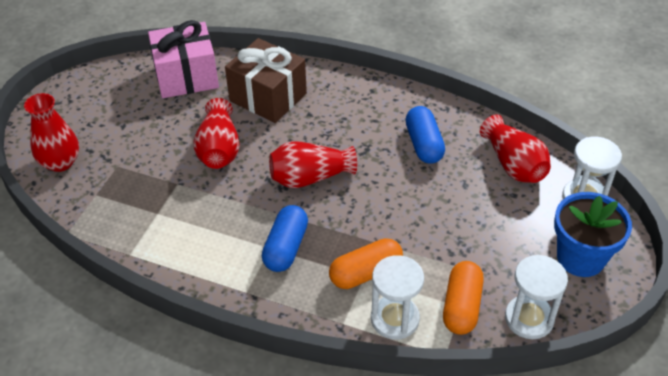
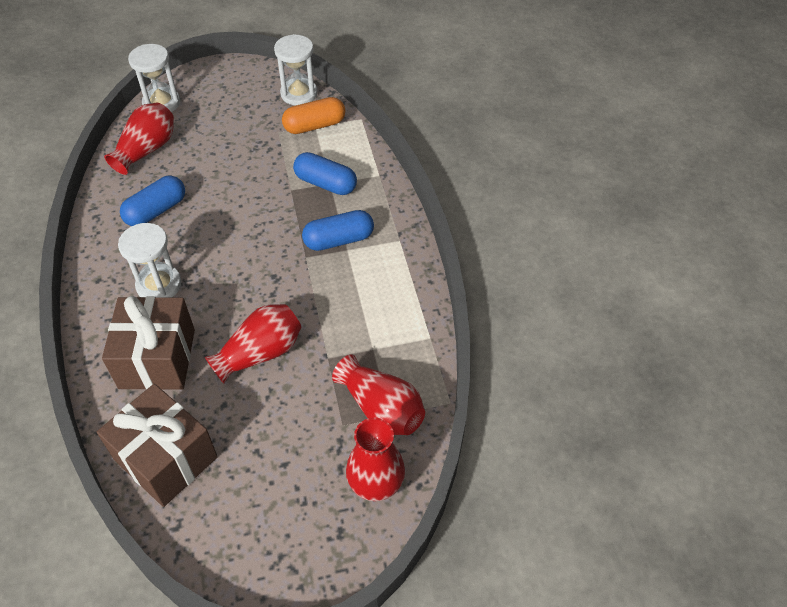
camera: 125 degrees left, 5 degrees up
(186, 77) = (166, 458): pink gift -> brown gift
(310, 177) = (250, 265): red vase -> red vase (381, 408)
(366, 273) = (325, 184): orange capsule -> blue capsule
(395, 319) = (353, 152): white hourglass -> white hourglass (159, 285)
(580, 257) = (225, 88): blue flower pot -> none

